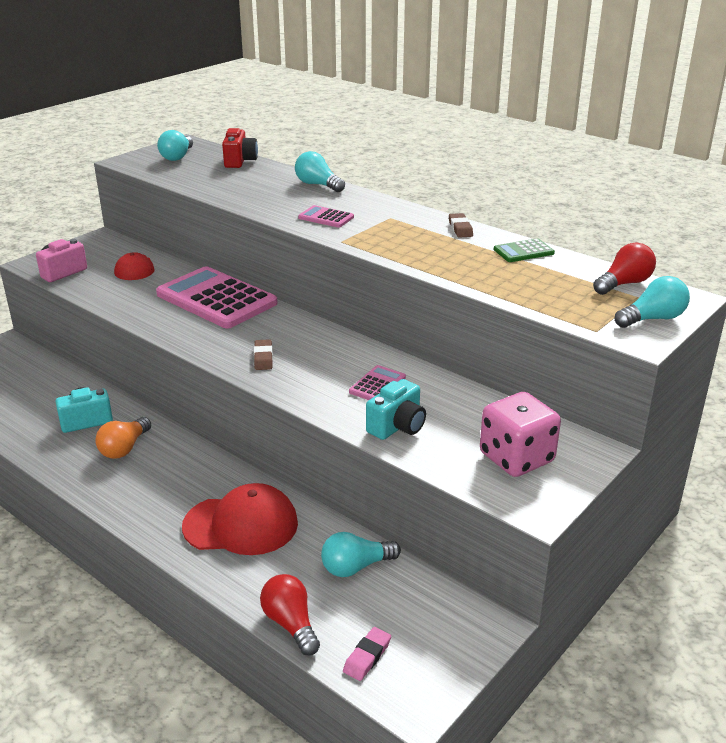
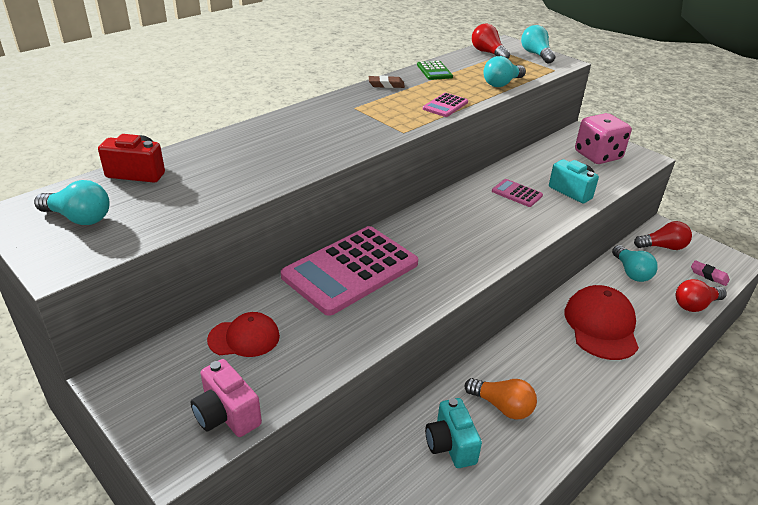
camera: 85 degrees left, 5 degrees up
(263, 358) = (476, 245): brown eraser -> none
(318, 185) = (251, 132): turquoise light bulb -> turquoise light bulb (502, 83)
(326, 217) = (344, 134): pink calculator -> pink calculator (445, 105)
(432, 613) = (662, 247): none -> red light bulb

